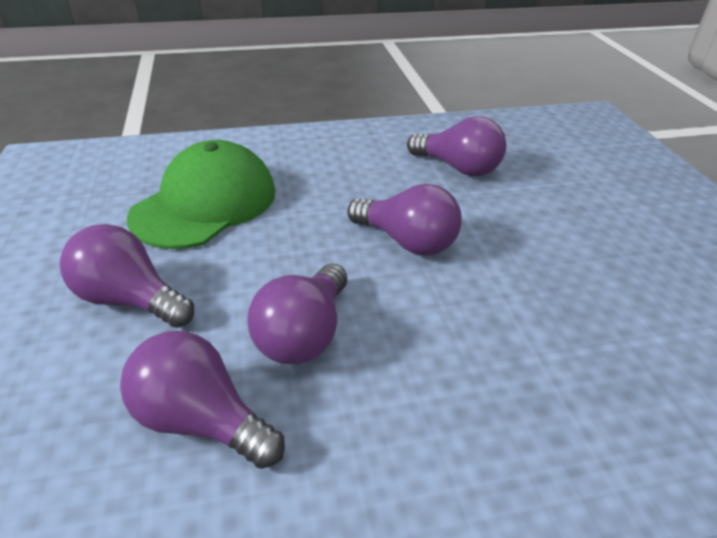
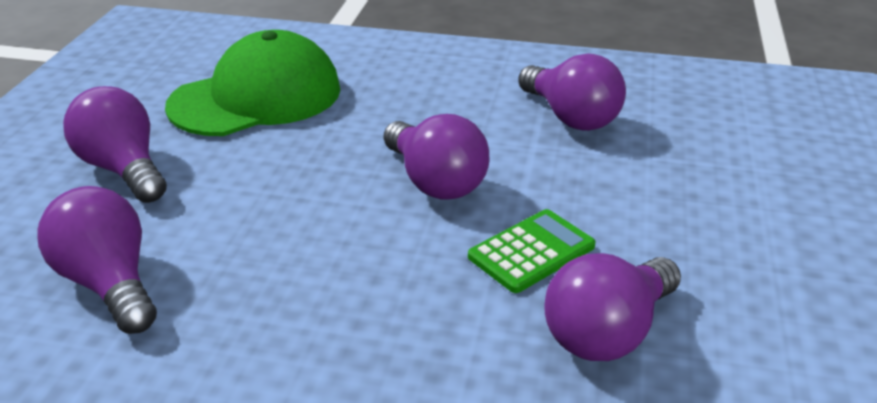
camera: 25 degrees right, 5 degrees down
(304, 334) = (253, 240): purple light bulb -> purple light bulb (608, 332)
(521, 279) = (531, 251): none -> green calculator

